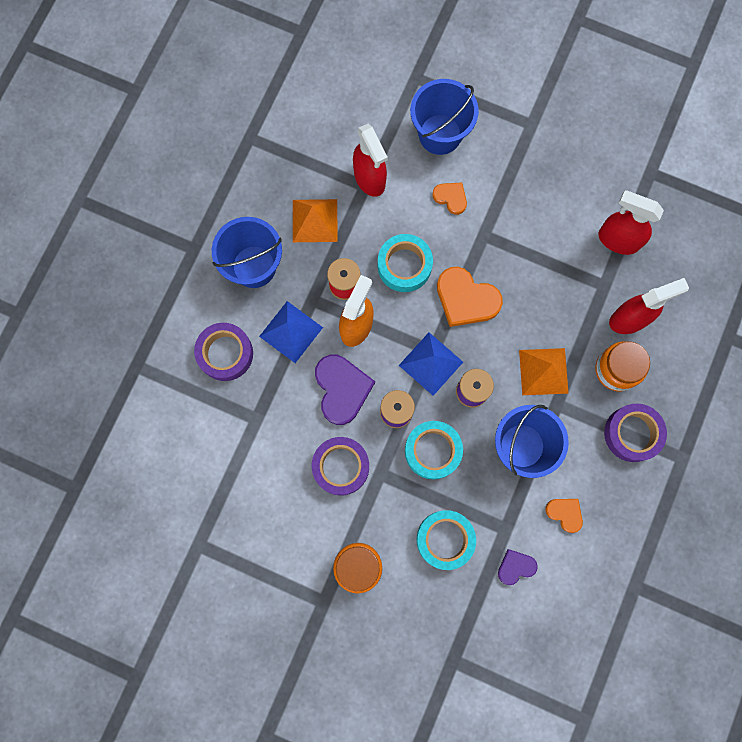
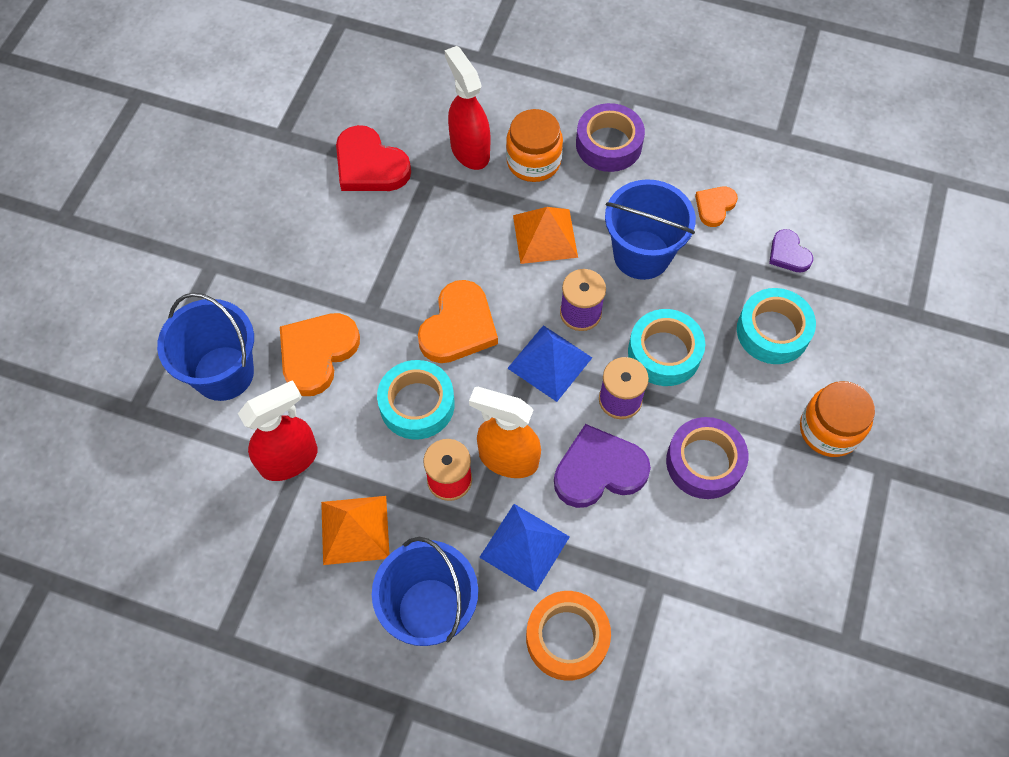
camera: 95 degrees left, 15 degrees down
(225, 353) = (567, 638): purple tape -> orange tape
(451, 198) = (317, 354): orange heart -> orange heart, size x1.80
(617, 240) = (370, 165): red spray bottle -> red heart

